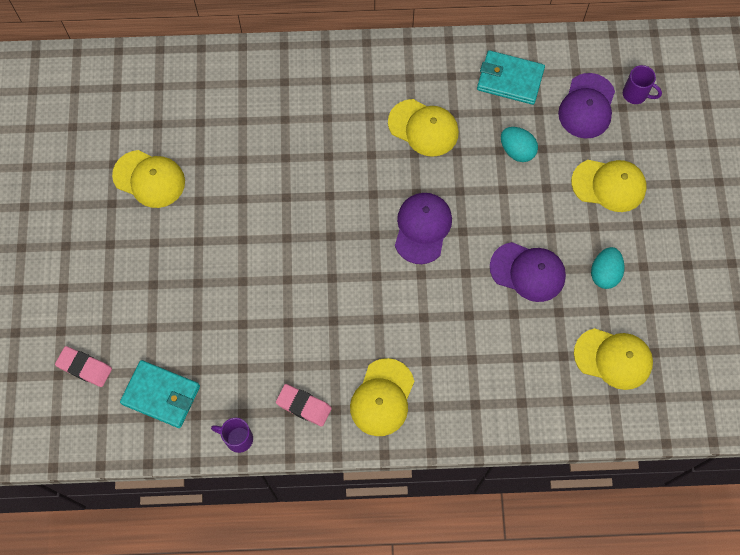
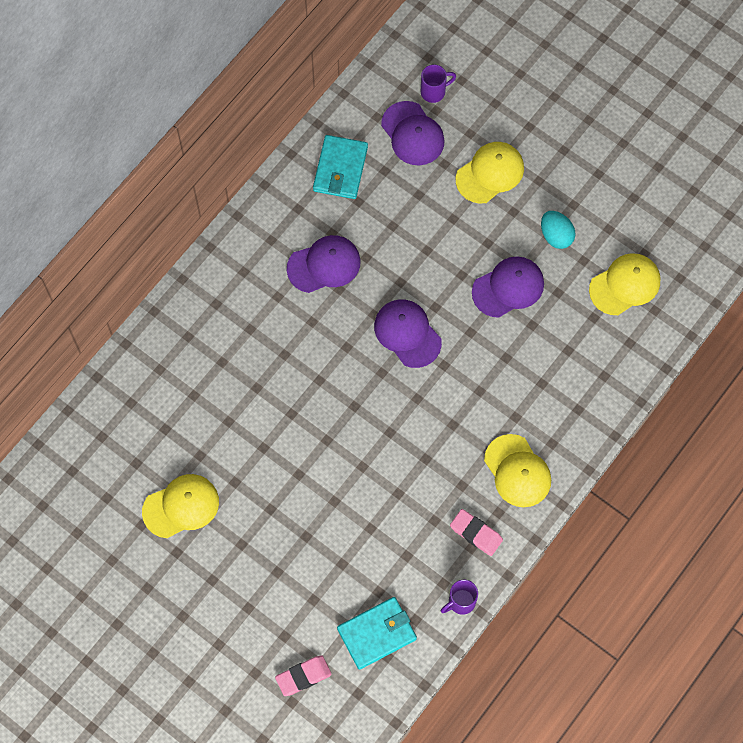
camera: 50 degrees left, 0 degrees up
(304, 406) = (476, 533): pink eraser -> pink eraser turned 60 degrees clockwise
(423, 128) = (324, 265): yellow cap -> purple cap
(510, 79) = (340, 169): turquoise wallet -> turquoise wallet turned 45 degrees counterclockwise
(517, 150) = (404, 214): turquoise egg -> none

